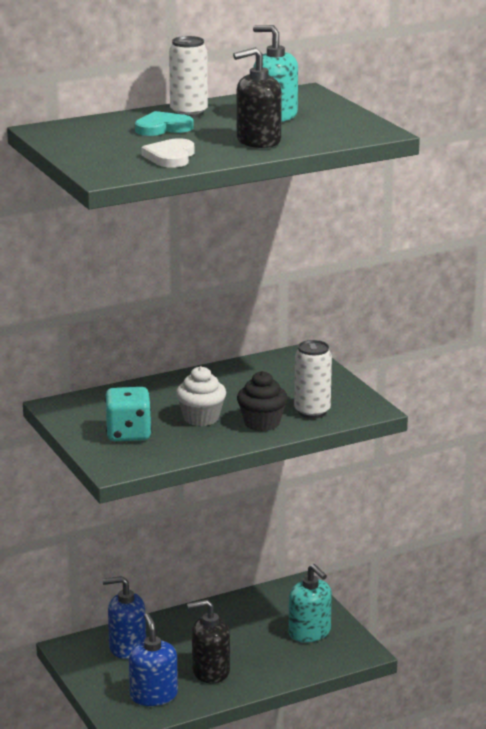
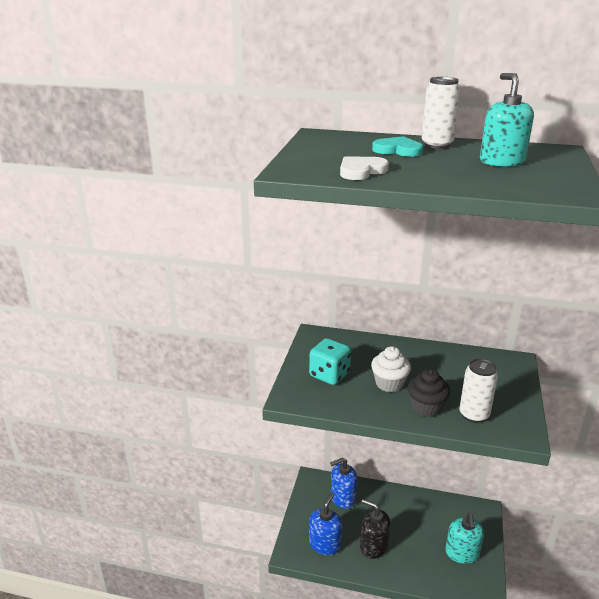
camera: 40 degrees right, 5 degrees up
(127, 647) = (343, 498): blue soap dispenser -> blue soap dispenser turned 60 degrees counterclockwise
(258, 141) = (453, 176): black soap dispenser -> none

